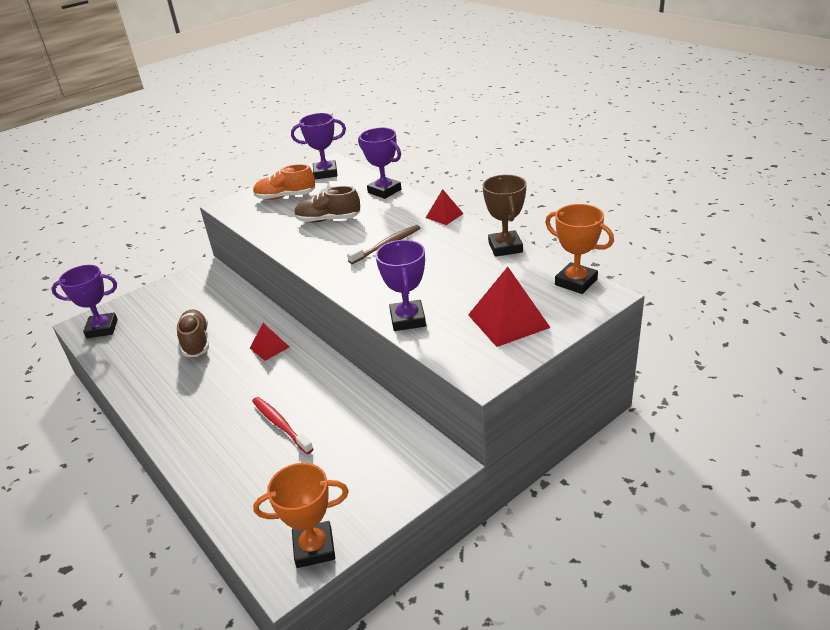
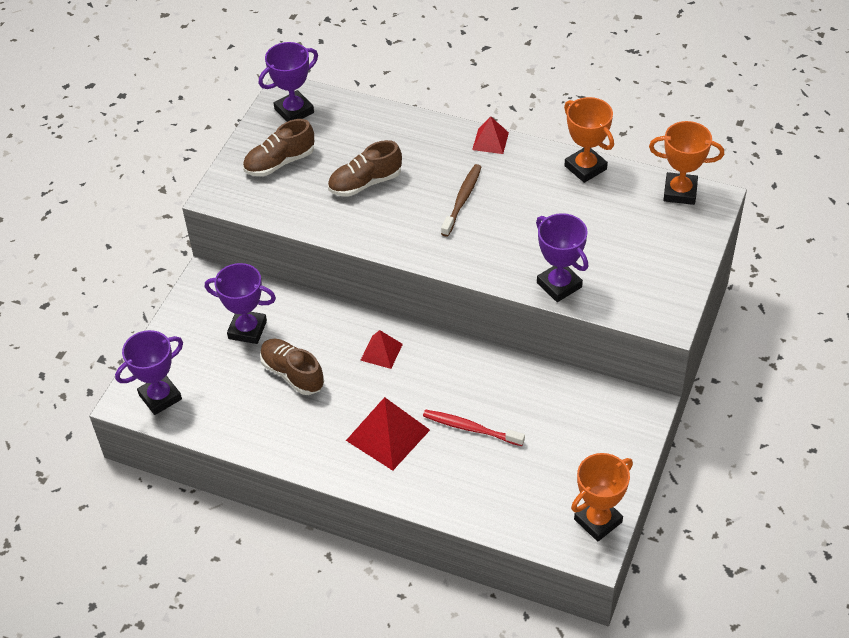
camera: 30 degrees left, 15 degrees up
(285, 197) = (279, 162): orange shoe -> brown shoe
(384, 191) = (393, 122): purple trophy -> purple trophy (247, 330)
(505, 247) = (585, 167): brown trophy -> orange trophy
(508, 321) = (650, 256): red pyramid -> red pyramid (387, 435)

